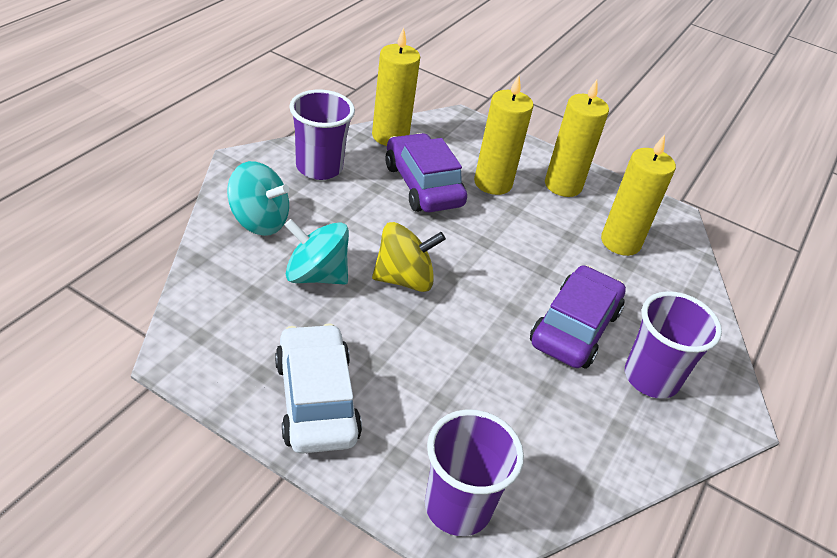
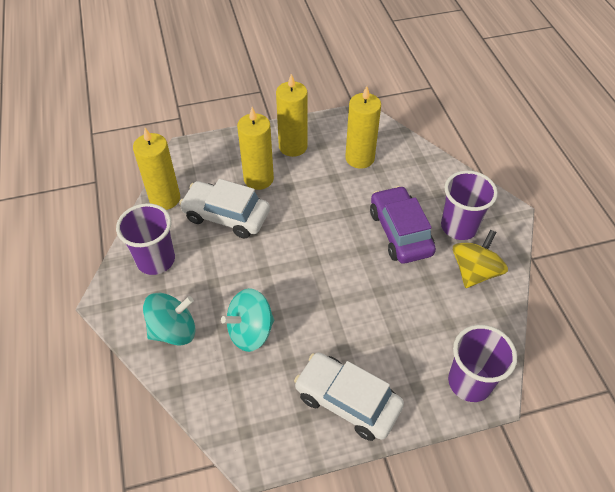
camera: 40 degrees left, 10 degrees up
(404, 279) = (295, 286): yellow spinning top -> yellow spinning top (474, 271)
(423, 185) = (226, 216): purple car -> white car

